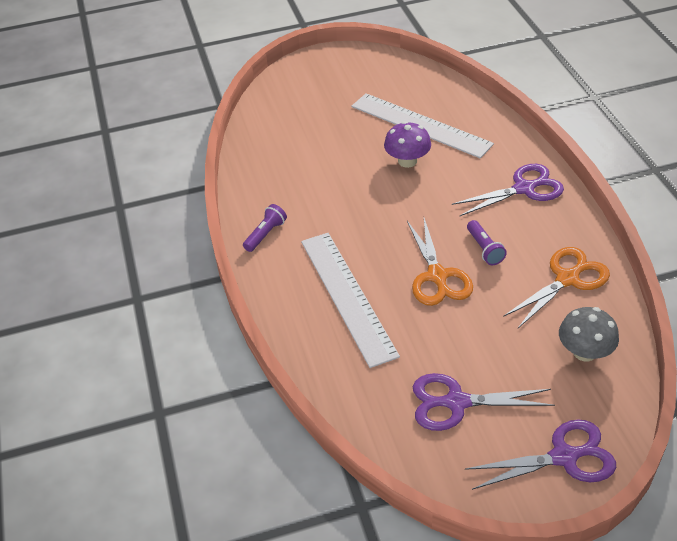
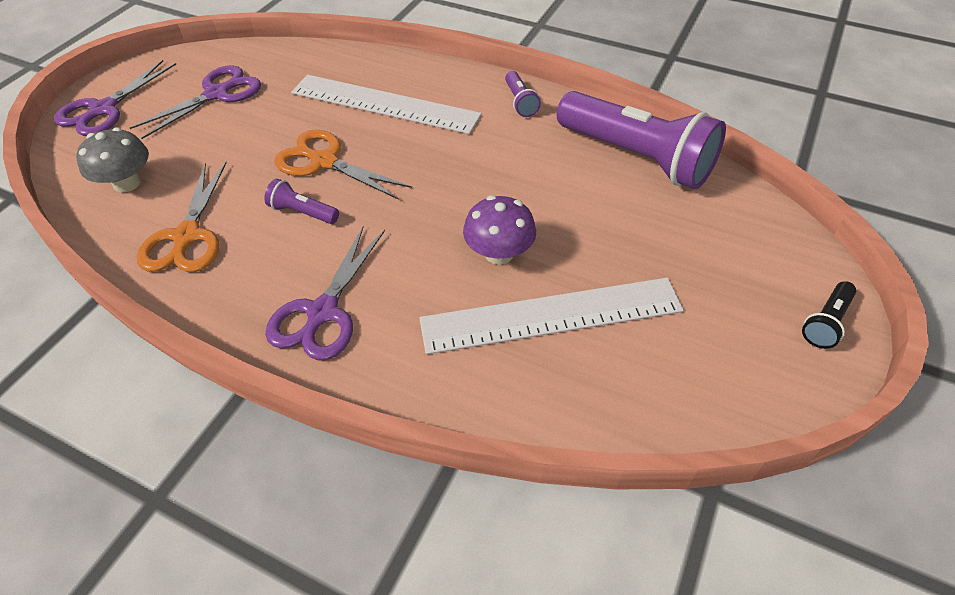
camera: 130 degrees right, 5 degrees up
(266, 159) = (636, 157): none -> purple flashlight
(320, 61) = (826, 322): none -> black flashlight

